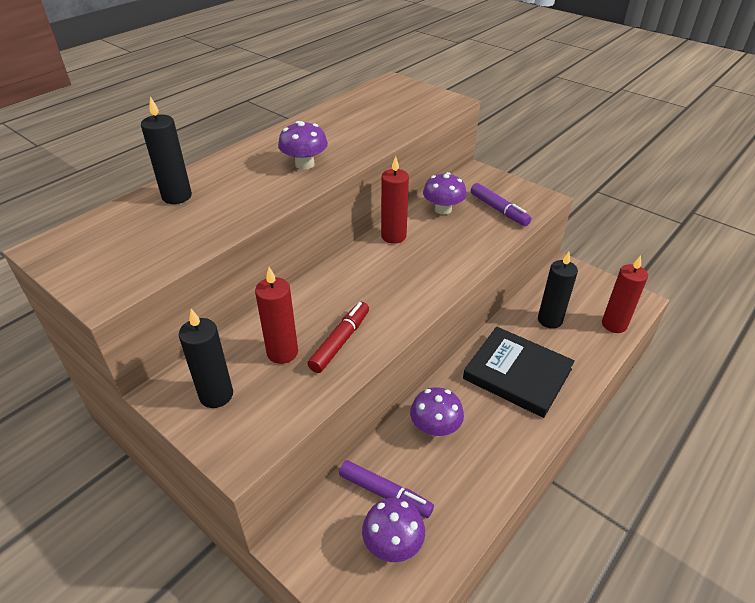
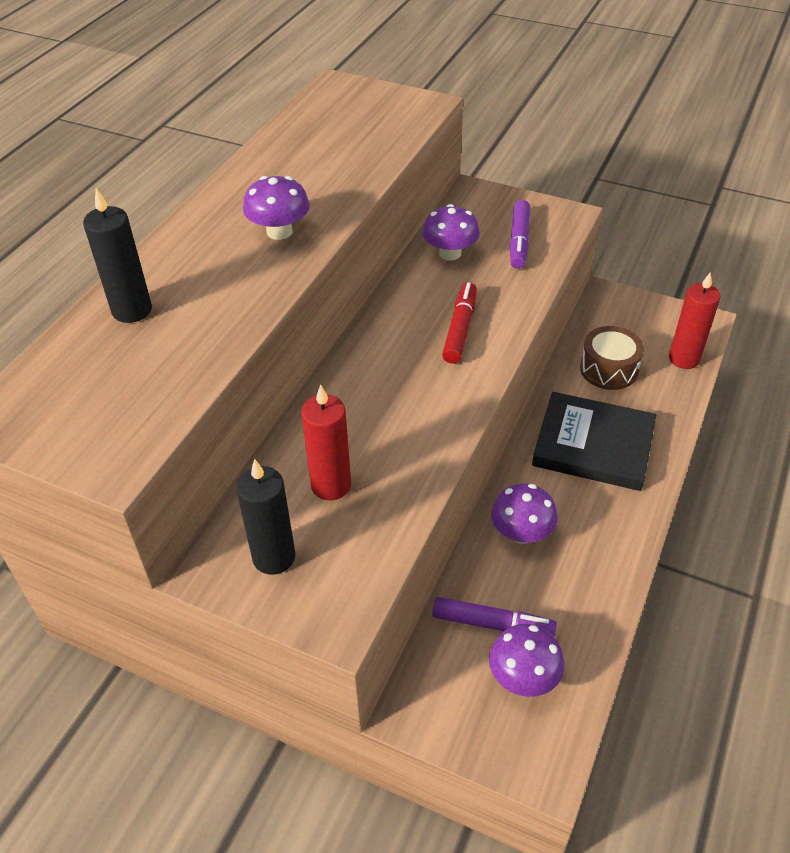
camera: 15 degrees left, 5 degrees up
(340, 342) = (396, 456): red marker -> red marker (460, 329)
(393, 236) = (402, 302): red candle -> none
(498, 210) = (519, 241): purple marker -> purple marker turned 60 degrees clockwise
(549, 320) = (608, 369): black candle -> brown drum

